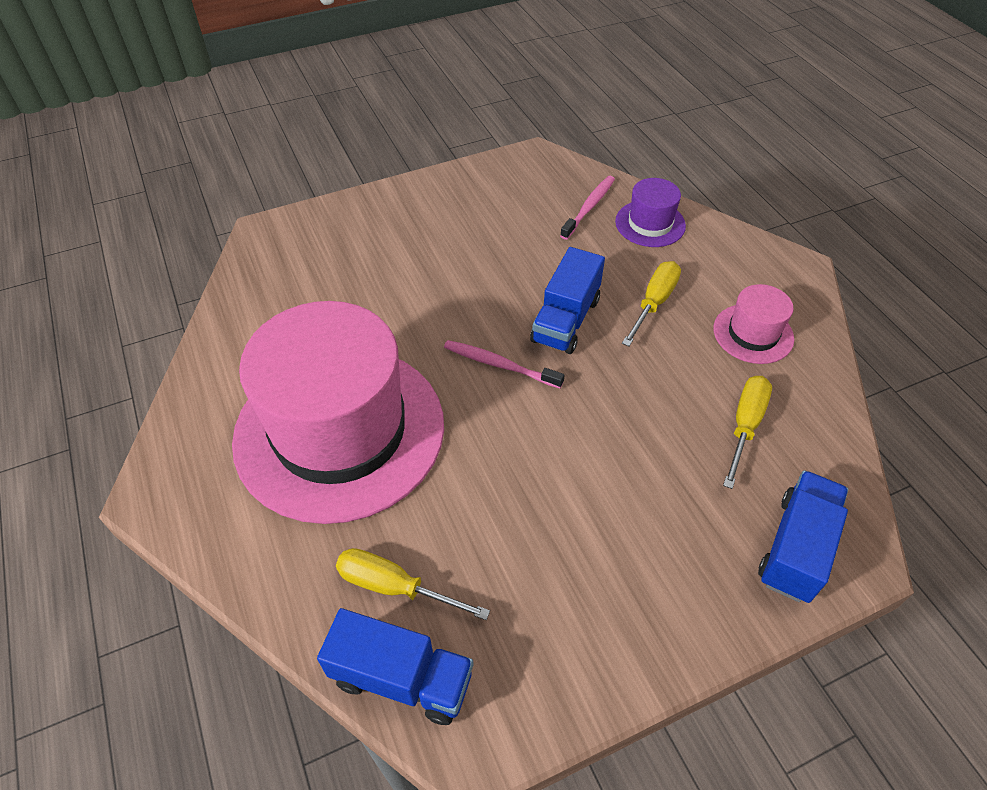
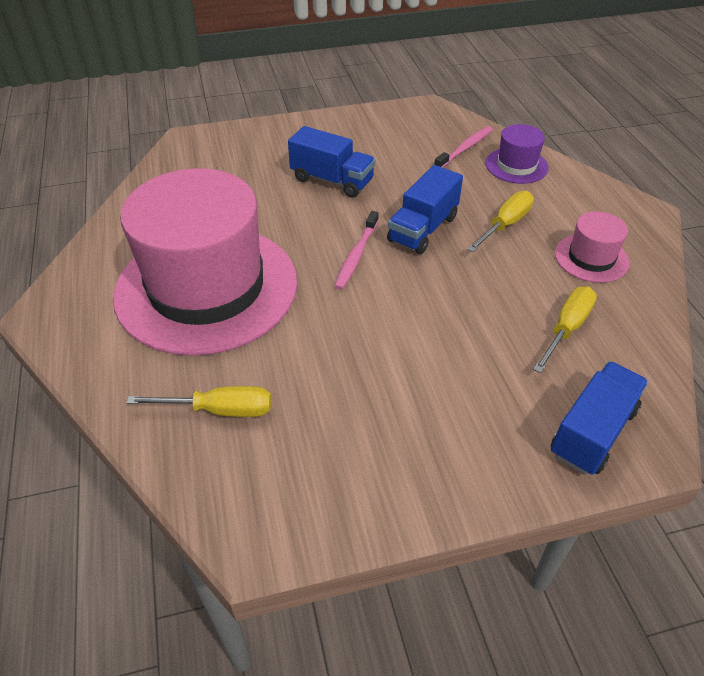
camera: 10 degrees right, 5 degrees down
(394, 587) = (220, 410): yellow screwdriver -> yellow screwdriver turned 150 degrees clockwise
(401, 678) = (206, 481): blue truck -> blue truck (332, 180)
(499, 365) = (356, 255): pink toothbrush -> pink toothbrush turned 105 degrees counterclockwise

